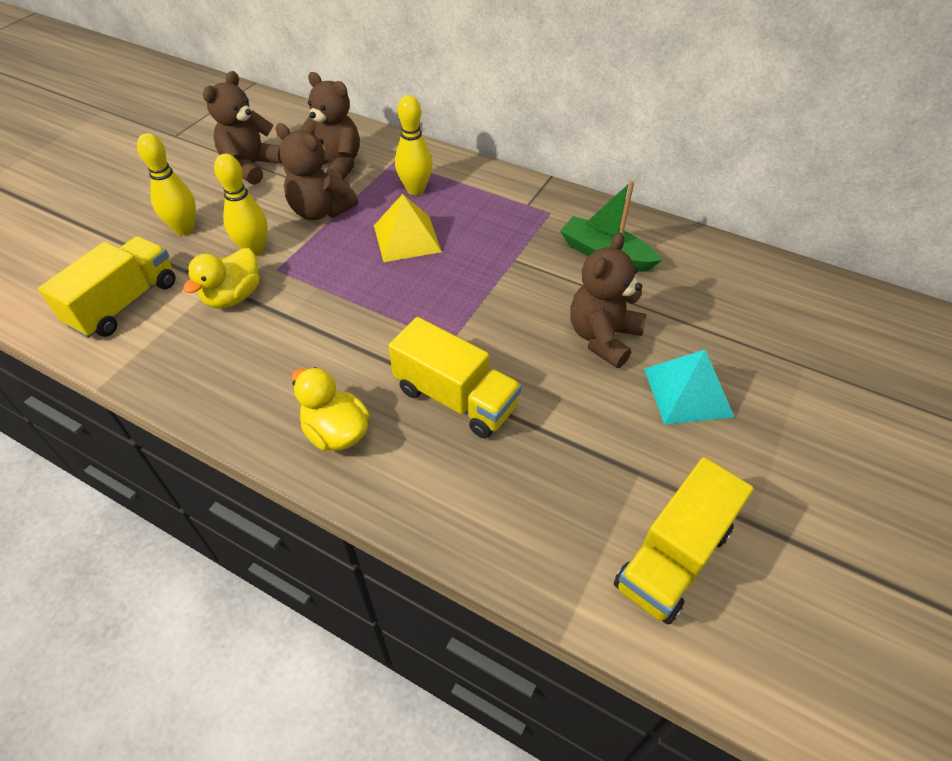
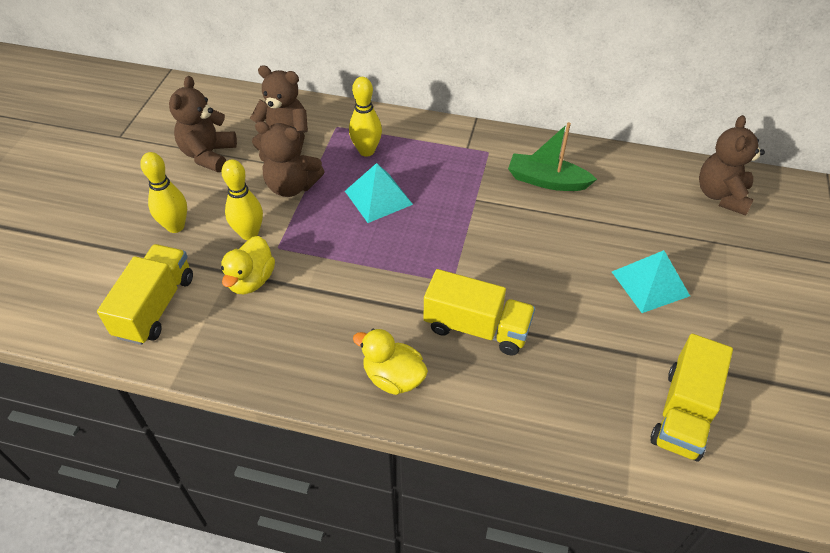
camera: 15 degrees left, 0 degrees up
(407, 238) = (378, 197): yellow pyramid -> turquoise pyramid
(603, 337) = (571, 252): brown teddy bear -> brown teddy bear (721, 195)

